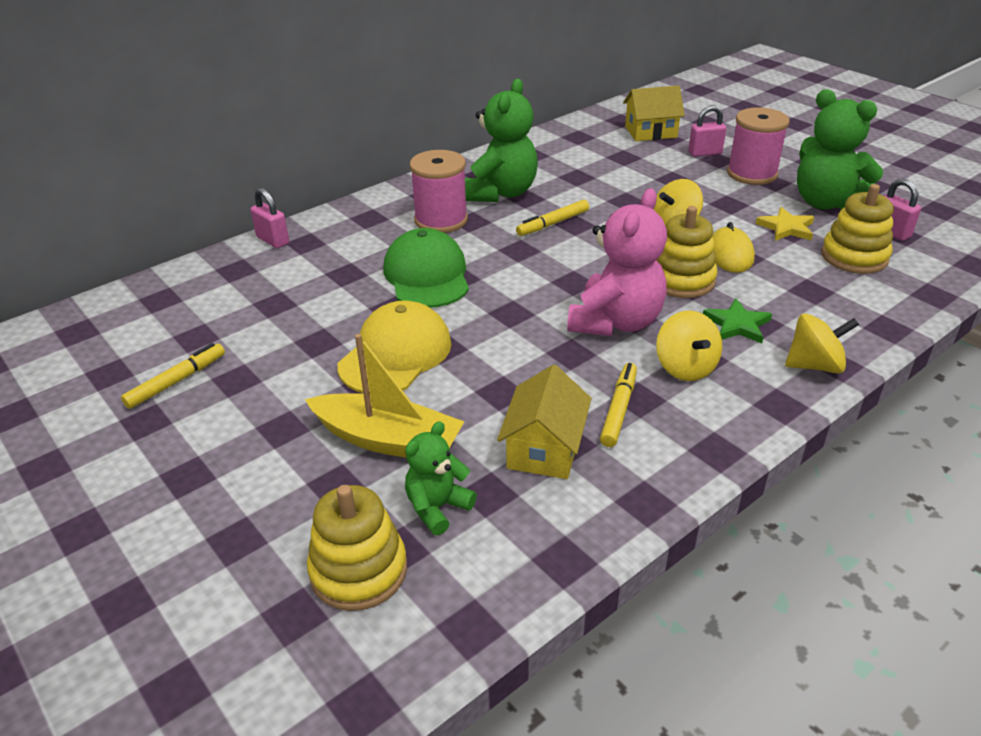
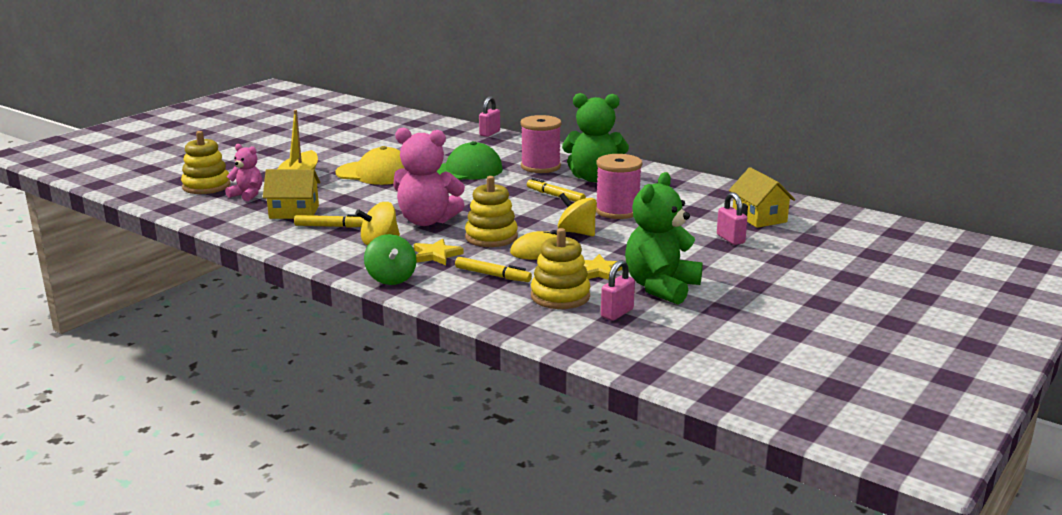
camera: 75 degrees right, 15 degrees down
(177, 381) = (341, 137): yellow marker -> yellow marker (492, 275)
(437, 507) = (247, 195): green teddy bear -> pink teddy bear
(737, 325) = (436, 255): green star -> yellow star
(752, 174) = (700, 258): pink spool -> pink spool (617, 211)
(814, 365) = (391, 278): yellow spinning top -> green spinning top

